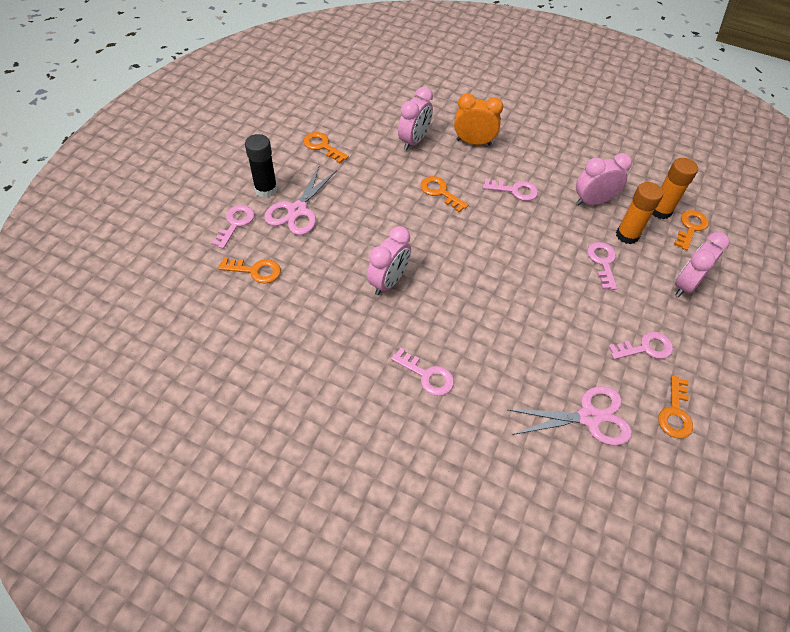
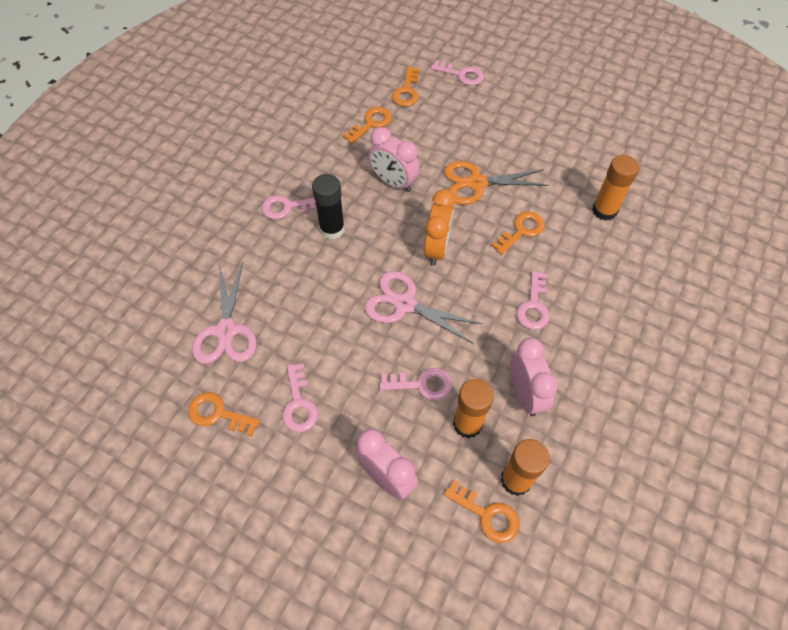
camera: 95 degrees right, 5 degrees up
(266, 189) = (508, 92): black glue stick -> black glue stick (332, 229)
(297, 210) = (482, 115): pink scissors -> pink scissors (404, 304)
(322, 146) = (579, 131): orange key -> orange key (371, 124)
(387, 219) = (476, 183): none -> orange scissors
(414, 141) = (604, 210): pink clock -> orange glue stick
(427, 375) = (287, 207): pink key -> pink key turned 45 degrees clockwise
(473, 142) = (615, 271): orange clock -> orange clock (437, 248)

